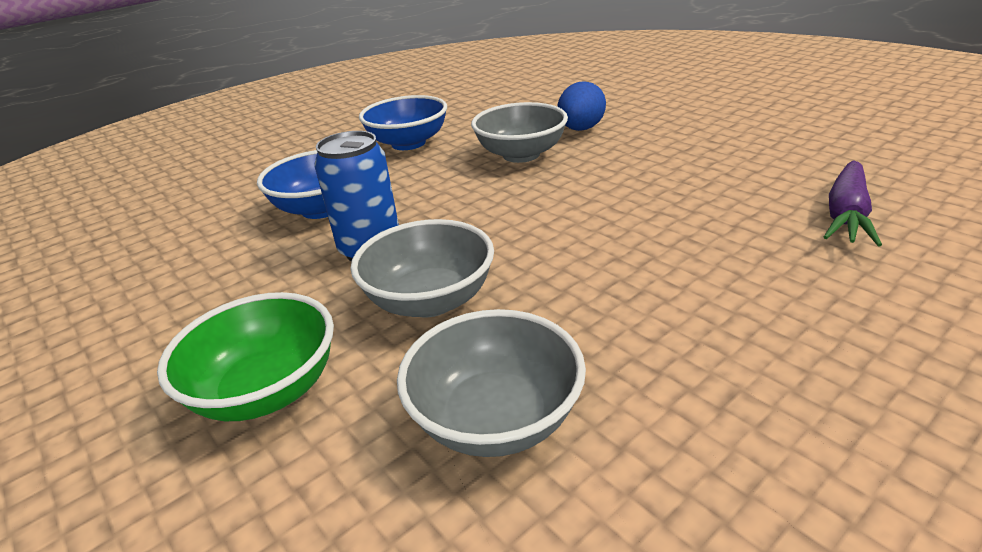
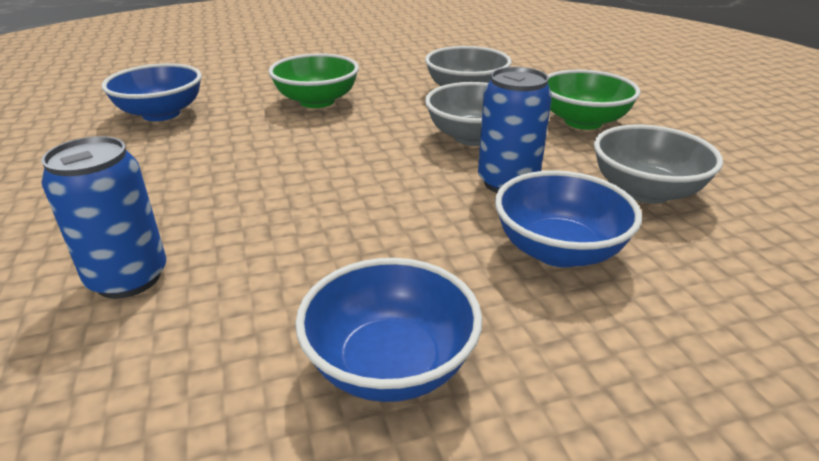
camera: 160 degrees left, 0 degrees up
(521, 154) = (264, 256): grey bowl -> grey bowl (645, 191)
(581, 129) = (128, 278): blue egg -> blue can
(710, 299) = (317, 101): none -> green bowl
(846, 214) = (161, 114): purple carrot -> blue bowl

